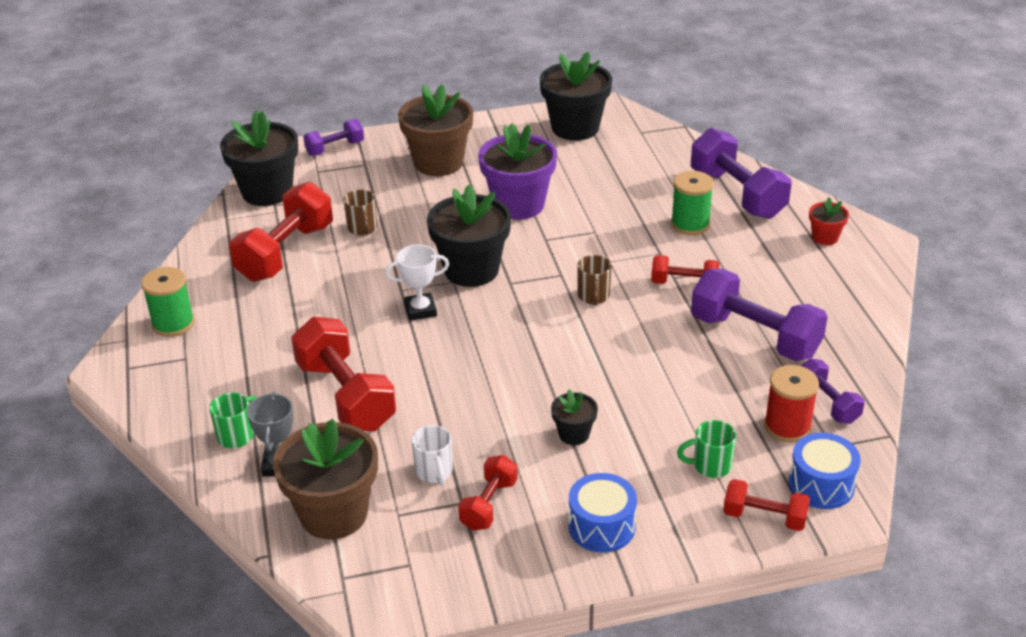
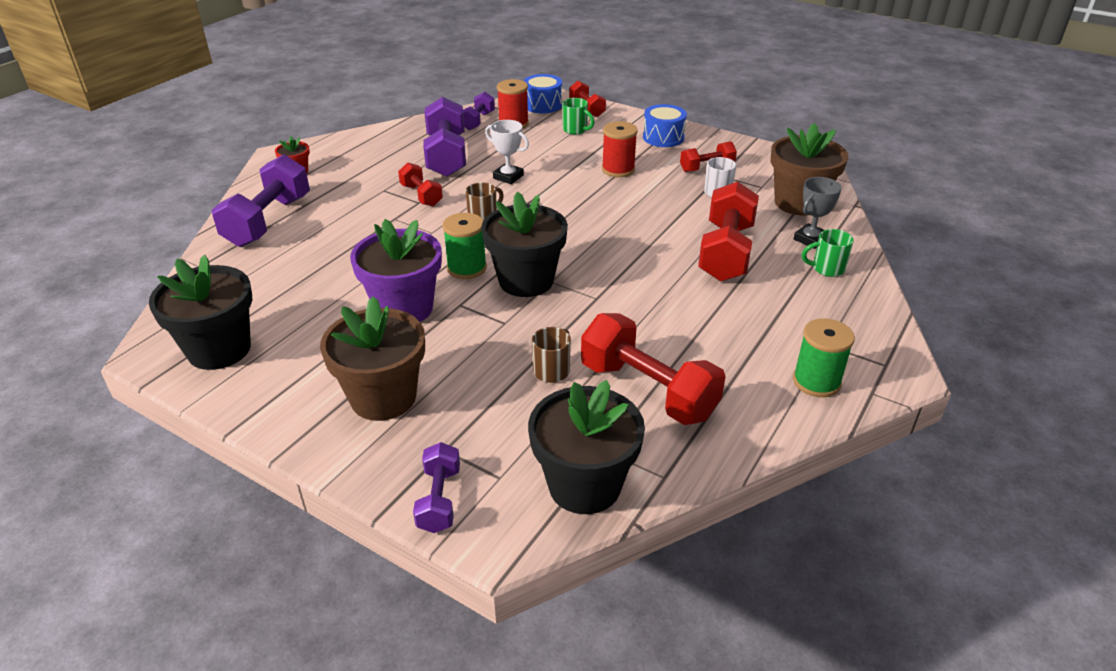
camera: 135 degrees left, 0 degrees up
(286, 253) = (648, 391): red dumbbell -> red dumbbell turned 60 degrees clockwise
(335, 148) = (439, 499): purple dumbbell -> purple dumbbell turned 75 degrees clockwise
(420, 310) = (604, 275): white trophy -> white trophy (508, 177)
(574, 434) = (618, 169): black flower pot -> red spool
(690, 224) = (339, 222): green spool -> green spool (467, 268)

